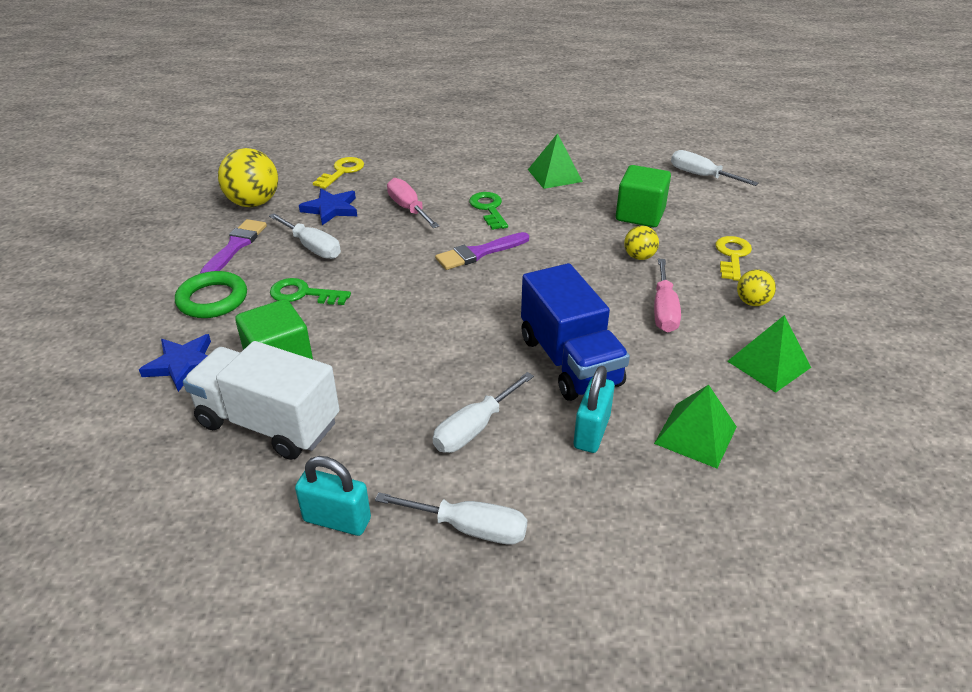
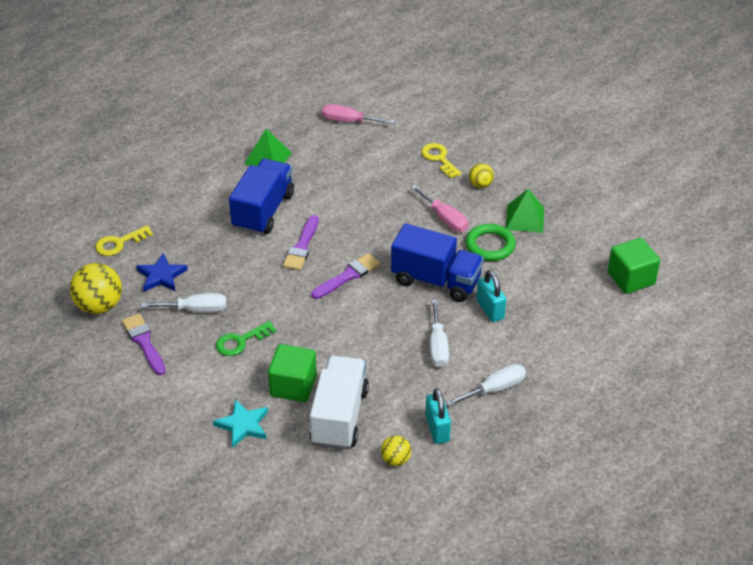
camera: 45 degrees left, 5 degrees up
(183, 364) = (243, 425): blue star -> turquoise star
(212, 299) = (192, 382): green ring -> green ring (490, 245)
(268, 423) = (339, 417): white truck -> white truck turned 120 degrees clockwise
(337, 520) = (437, 429): turquoise padlock -> turquoise padlock turned 75 degrees counterclockwise
(342, 172) = (120, 243): yellow key -> yellow key turned 105 degrees counterclockwise
(408, 208) = (212, 243): pink screwdriver -> pink screwdriver (349, 121)
(483, 301) = (348, 276): none -> purple brush
(489, 209) = (263, 211): green key -> blue truck
(639, 257) = (392, 191): yellow ball -> yellow ball (395, 460)
(640, 215) = (357, 159): green cube -> green cube (631, 278)
(695, 435) = (533, 279): green pyramid -> none
(701, 176) = (356, 104): white screwdriver -> none

